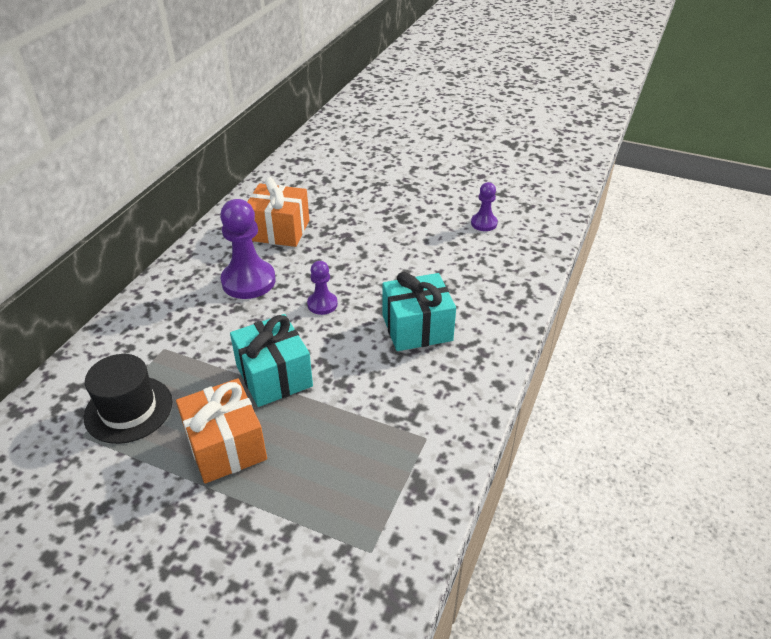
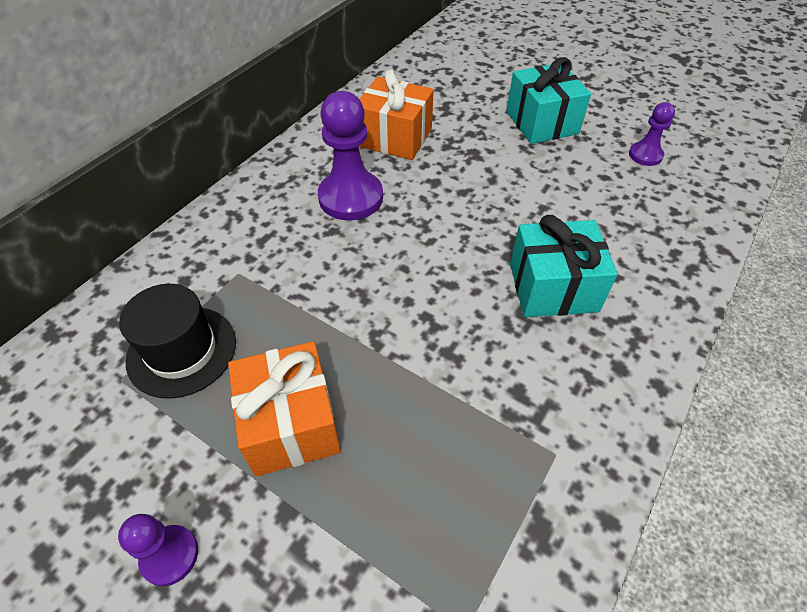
camera: 10 degrees right, 10 degrees up
(274, 376) = (365, 330): turquoise gift -> turquoise gift (542, 122)
(322, 304) = (436, 239): purple pawn -> purple pawn (170, 555)

